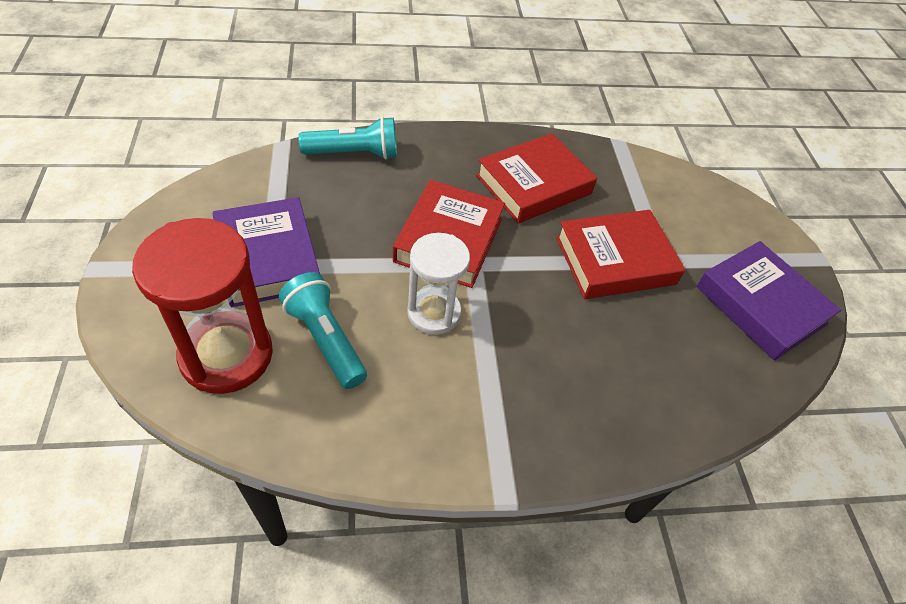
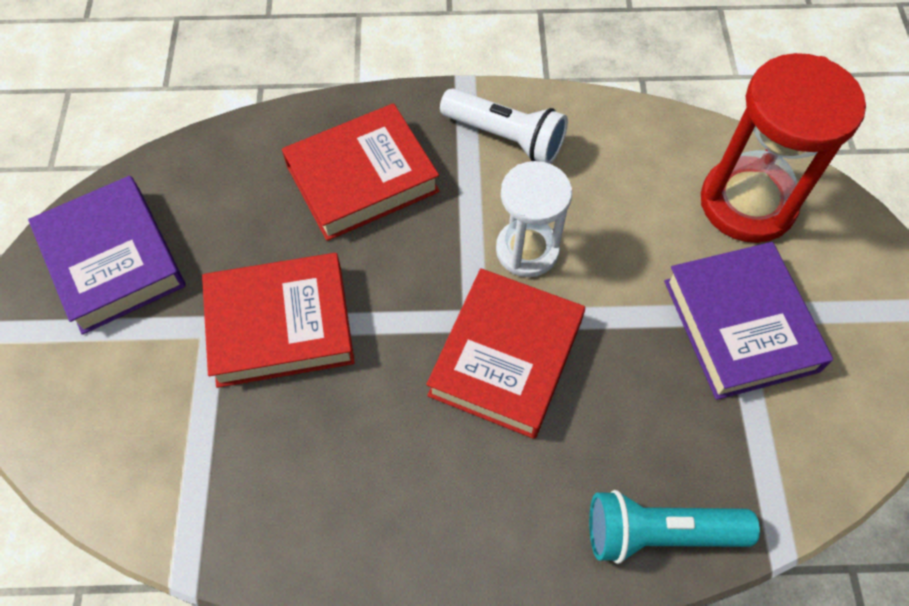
camera: 170 degrees left, 10 degrees up
(325, 339) = (647, 220): turquoise flashlight -> none
(456, 421) = (506, 137): none -> white flashlight
(534, 185) = (365, 467): red book -> red book (362, 178)

